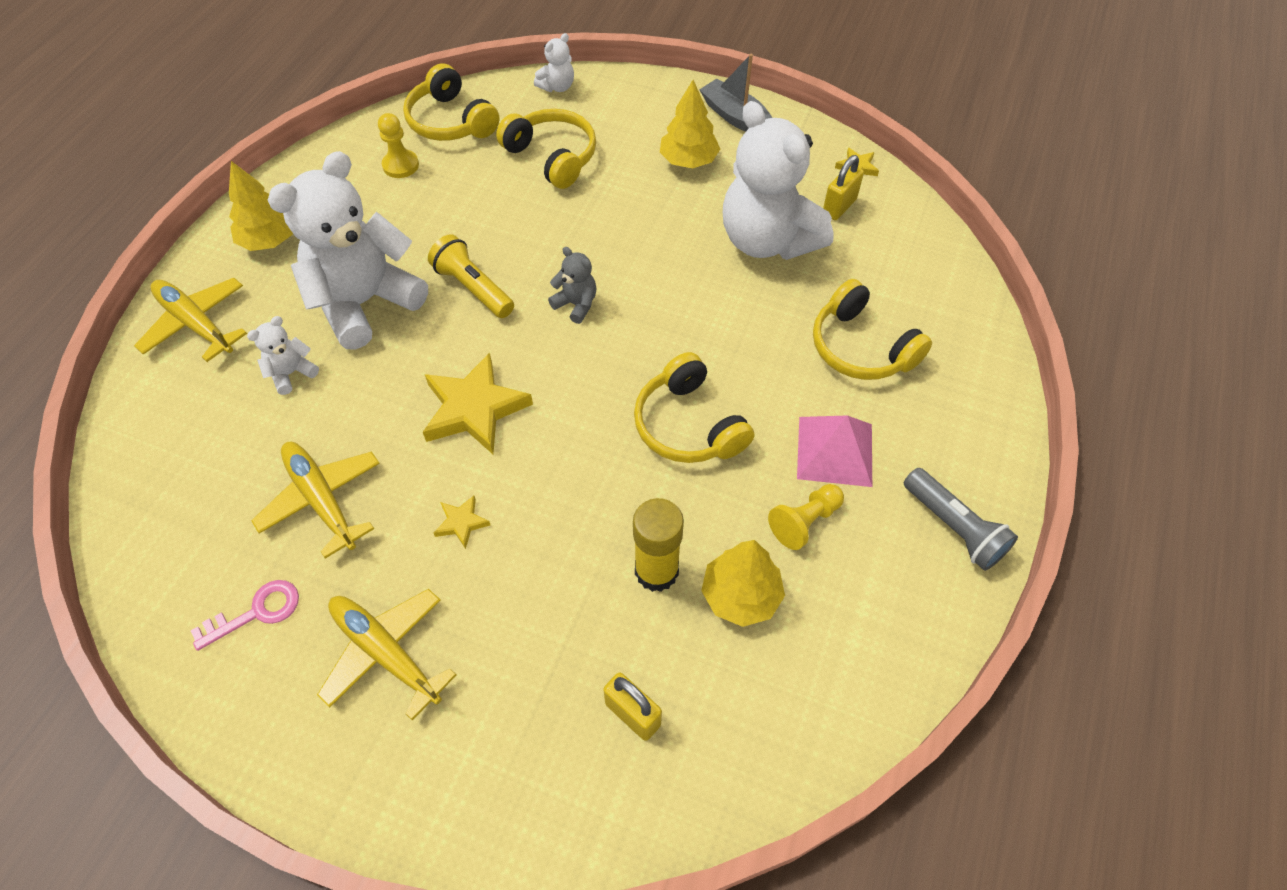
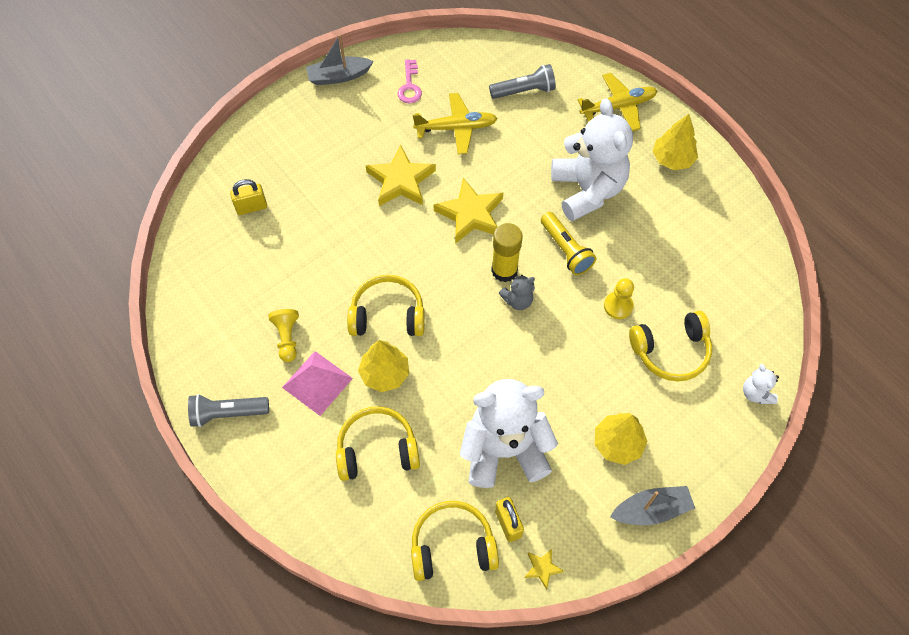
camera: 120 degrees right, 5 degrees up
(206, 445) = (524, 91): none -> grey flashlight
(277, 746) = (339, 76): none -> grey boat
(291, 373) = (552, 139): white teddy bear -> none
(386, 653) = (352, 126): yellow plane -> none
(400, 165) = (710, 253): yellow pawn -> yellow pawn (618, 306)
(450, 121) = (746, 301): yellow headphones -> yellow headphones (452, 545)
(461, 523) = (401, 180): yellow star -> yellow star, size x2.15
(473, 288) = (566, 250): yellow flashlight -> yellow flashlight turned 75 degrees clockwise
(656, 571) = (312, 252): yellow glue stick -> yellow glue stick (504, 270)
(741, 595) = (271, 283): yellow tree -> yellow tree (384, 373)

